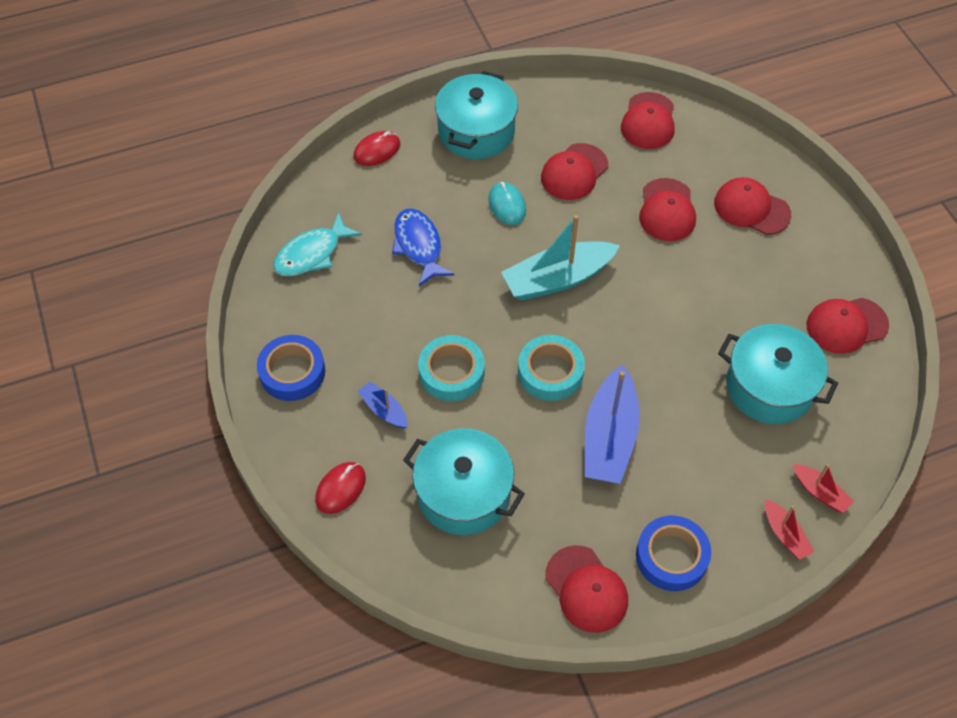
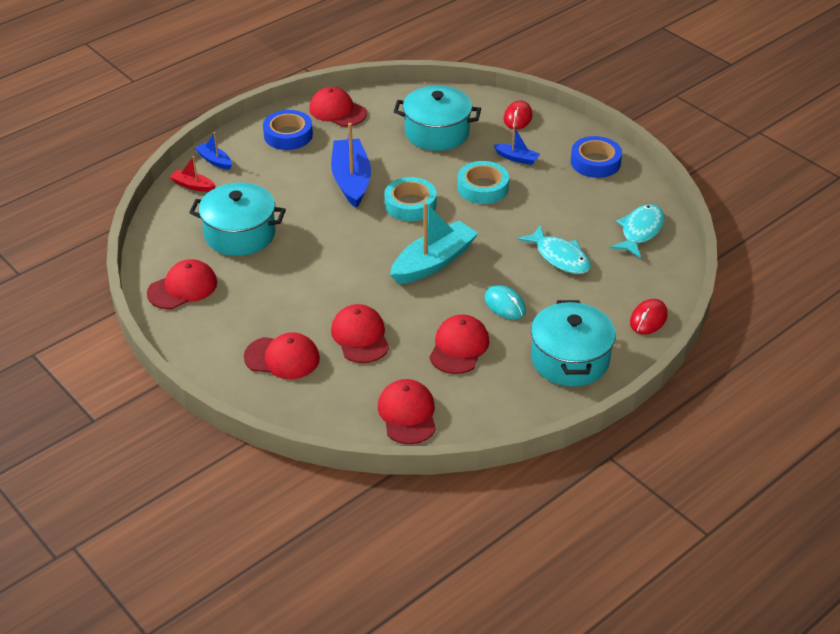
camera: 160 degrees right, 15 degrees down
(418, 246) = (560, 257): blue fish -> turquoise fish
(785, 534) = (214, 161): red boat -> blue boat

